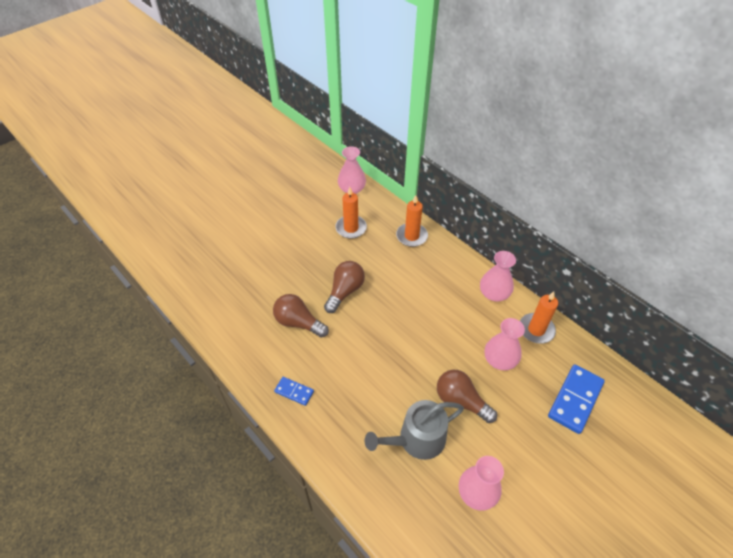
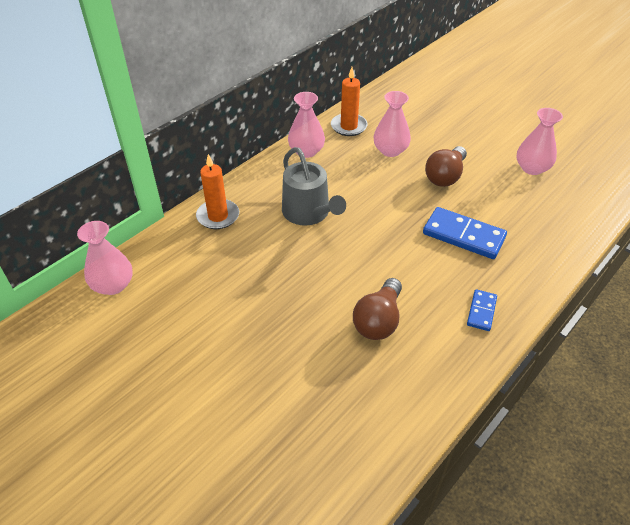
camera: 95 degrees left, 5 degrees down
(345, 291) = (318, 276): brown light bulb -> none
(351, 228) = (200, 279): orange candle -> none
(416, 439) = (498, 205): grey watering can -> grey watering can (309, 213)
(575, 399) = (420, 110): blue domino -> blue domino (463, 236)

